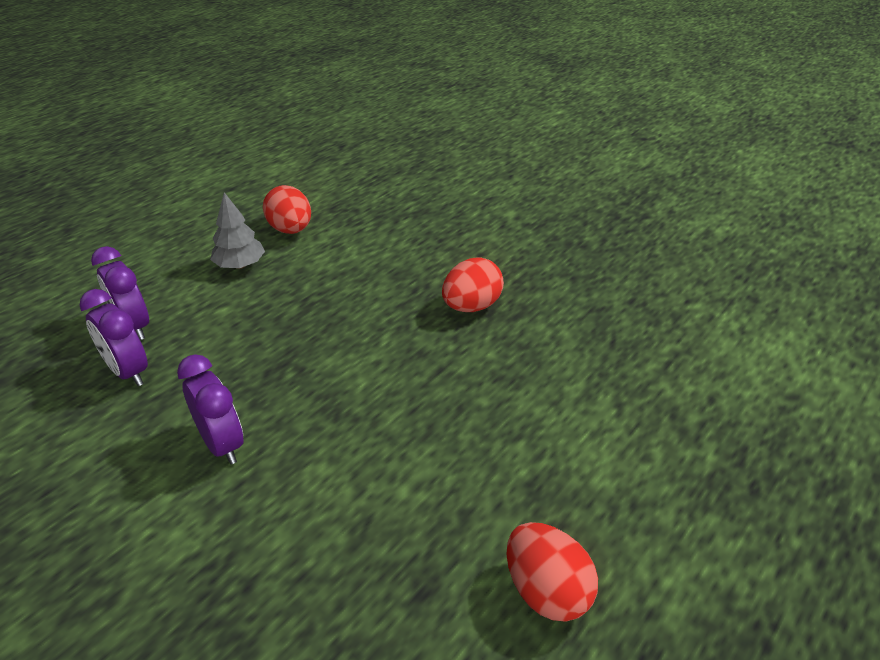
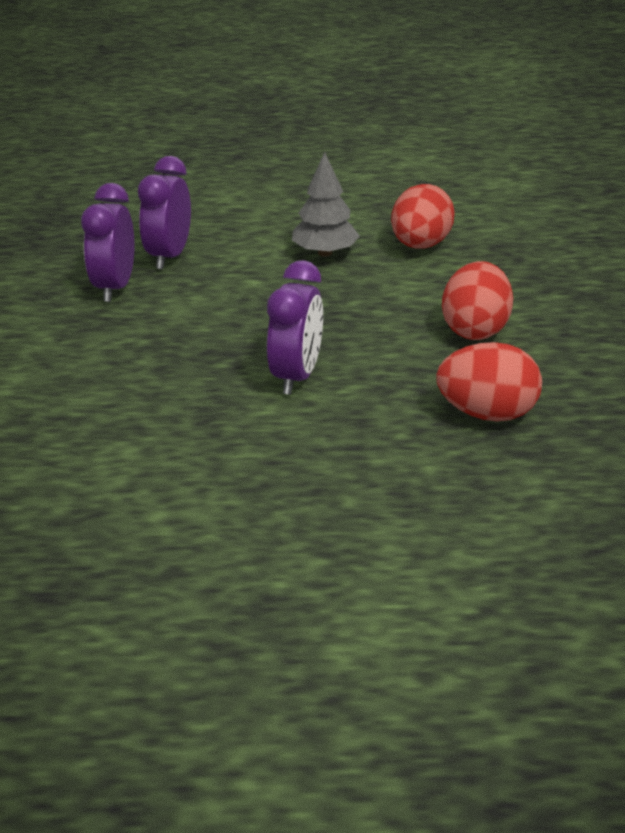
camera: 50 degrees right, 5 degrees down
(222, 444) = (92, 381): purple clock -> purple clock (296, 376)
(546, 591) = (132, 684): red egg -> red egg (475, 329)

